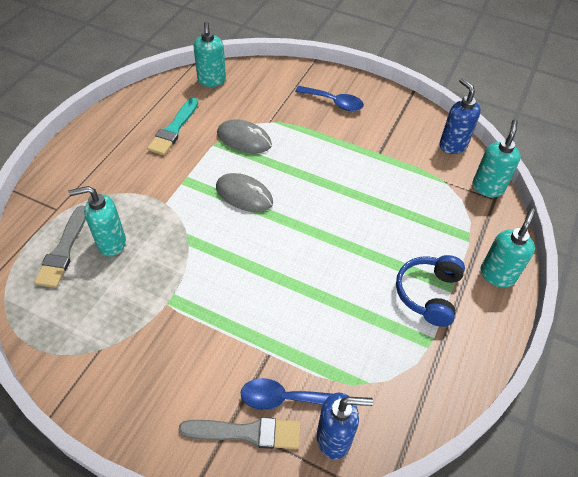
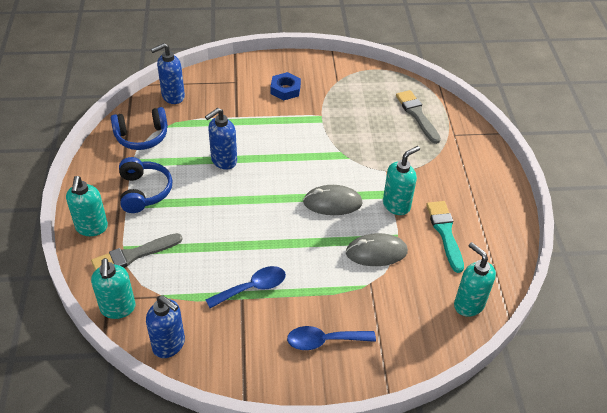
camera: 150 degrees right, 5 degrees down
(111, 243) = (392, 131): turquoise soap dispenser -> turquoise soap dispenser (396, 205)
(175, 370) = (285, 89): none -> blue nut
(247, 432) = (223, 81): grey brush -> grey brush (133, 255)
(284, 398) = (212, 101): blue spoon -> blue spoon (252, 288)
(322, 293) = (223, 161): none -> blue soap dispenser
(405, 379) = (142, 136): none -> blue headphones

